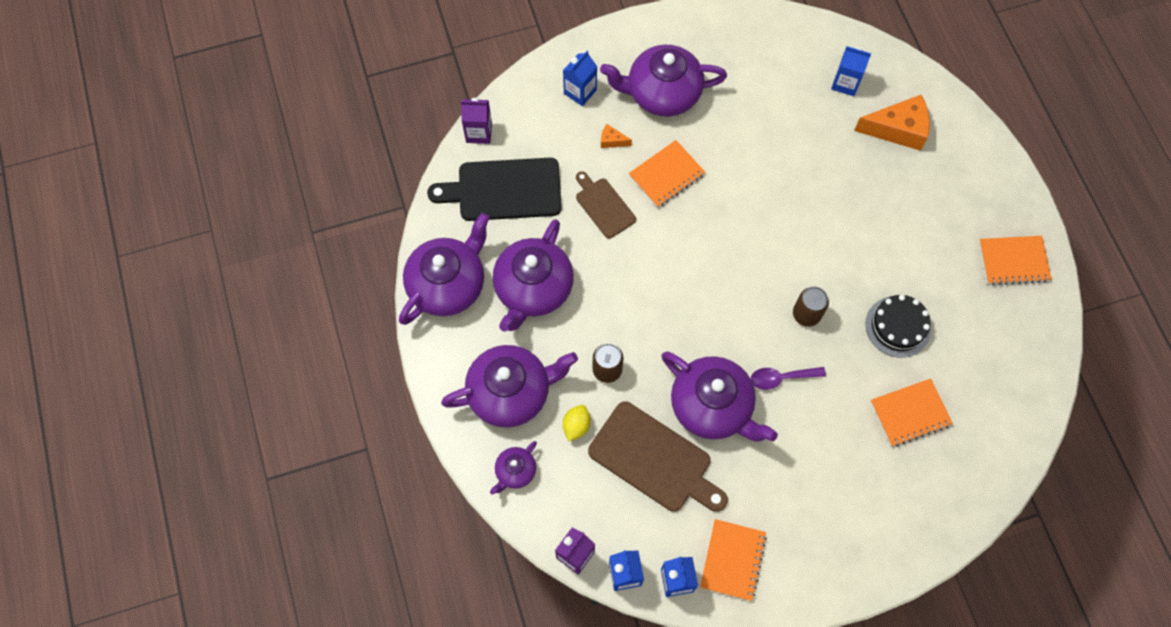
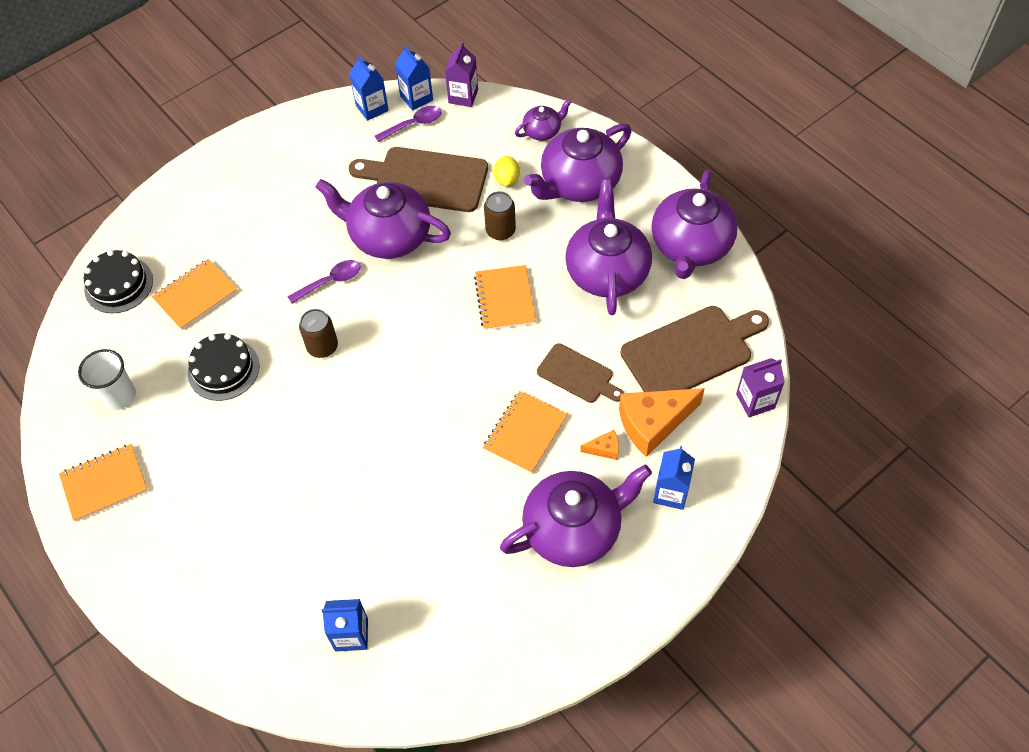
camera: 160 degrees right, 10 degrees down
(504, 190) = (691, 351): black cutting board -> brown cutting board
(515, 471) = (542, 131): purple teapot -> purple teapot turned 45 degrees clockwise
(641, 537) = (414, 124): none -> purple spoon
(732, 560) = (330, 135): orange notebook -> orange notebook (505, 299)
(898, 129) = (269, 595): orange cheese -> orange cheese (653, 423)
(982, 456) = (118, 285): none -> black cake
(993, 336) = (119, 396): none -> white cup

